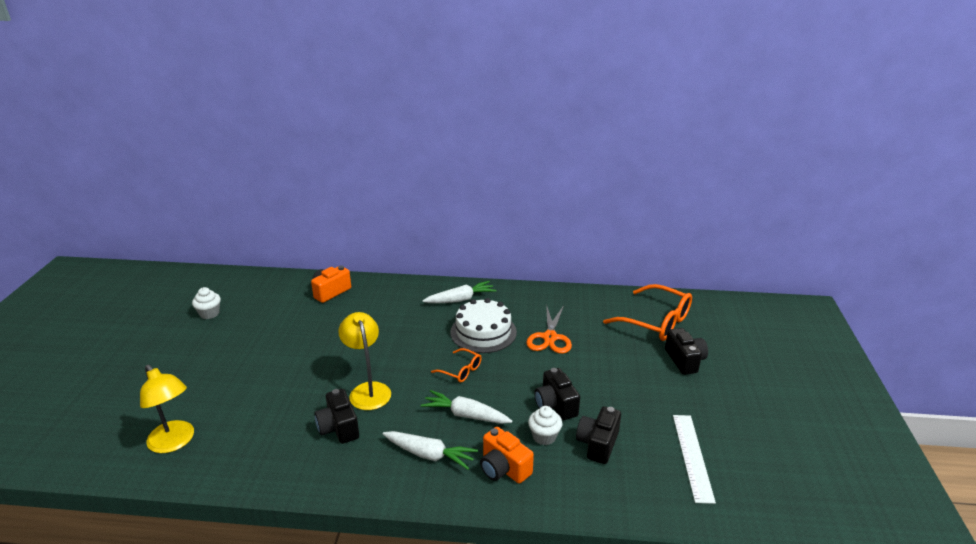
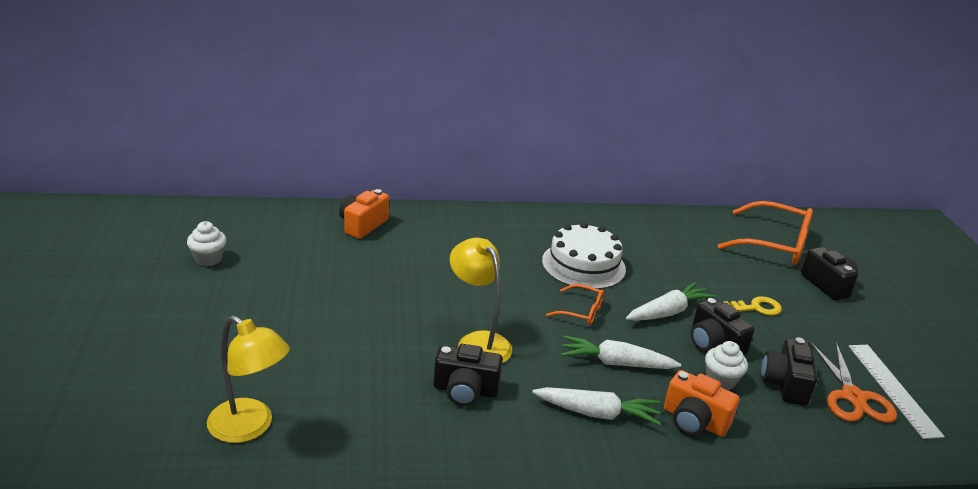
camera: 15 degrees left, 0 degrees up
(339, 428) = (465, 390): black camera -> black camera turned 45 degrees counterclockwise
(460, 299) = (535, 228): white carrot -> white carrot (668, 312)
(550, 337) = (665, 267): orange scissors -> orange scissors (853, 397)
(609, 376) = (756, 308): none -> yellow key

